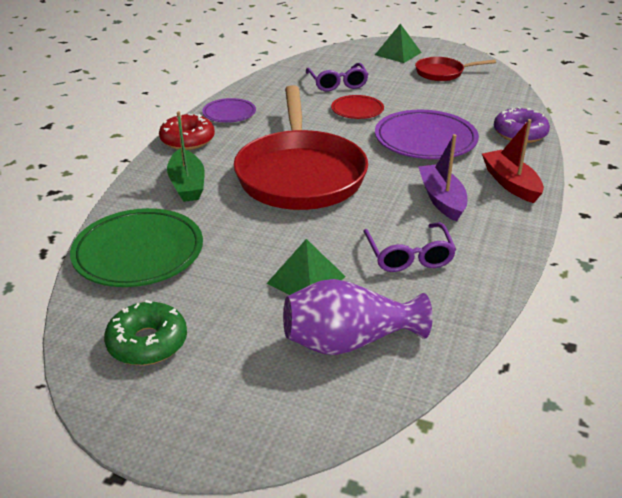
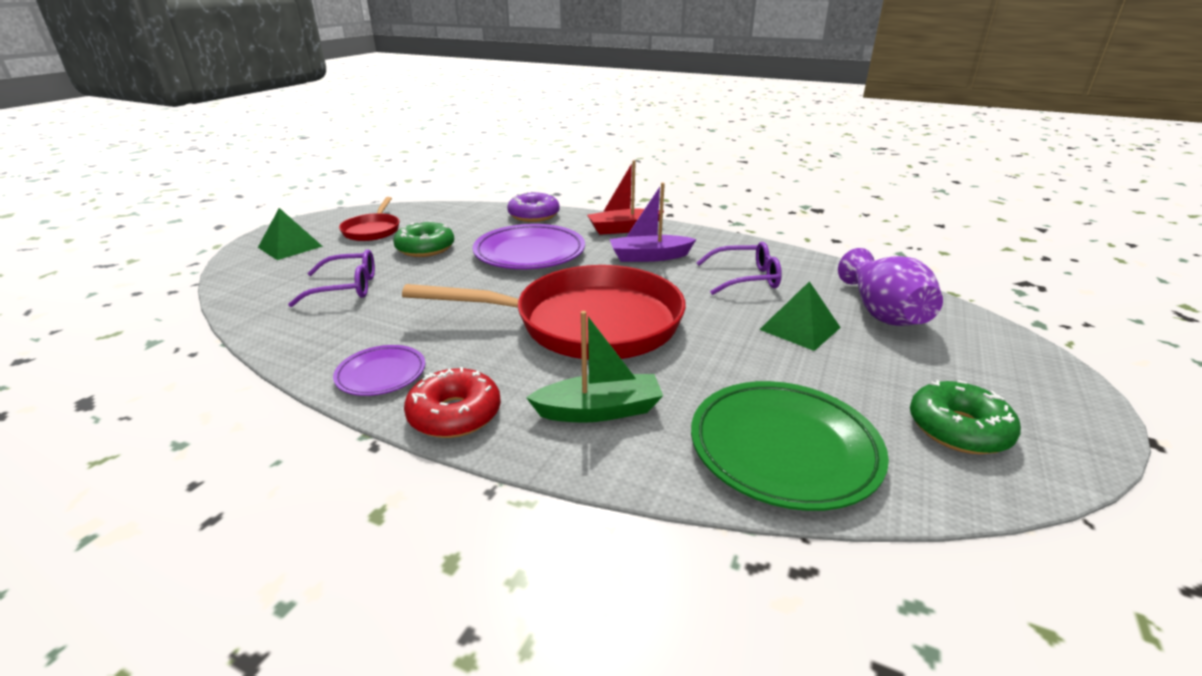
camera: 85 degrees left, 5 degrees down
(357, 110) = (436, 281): red plate -> none
(415, 97) = (425, 248): none -> green donut

